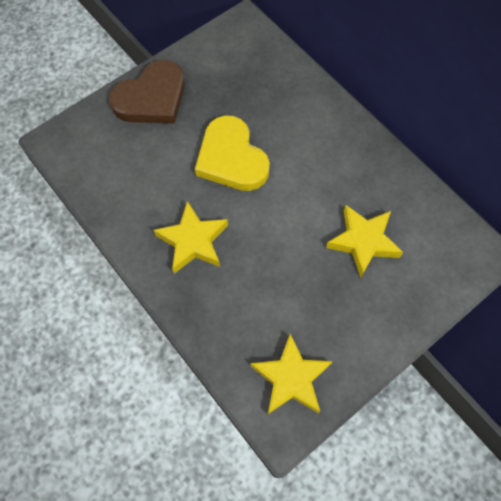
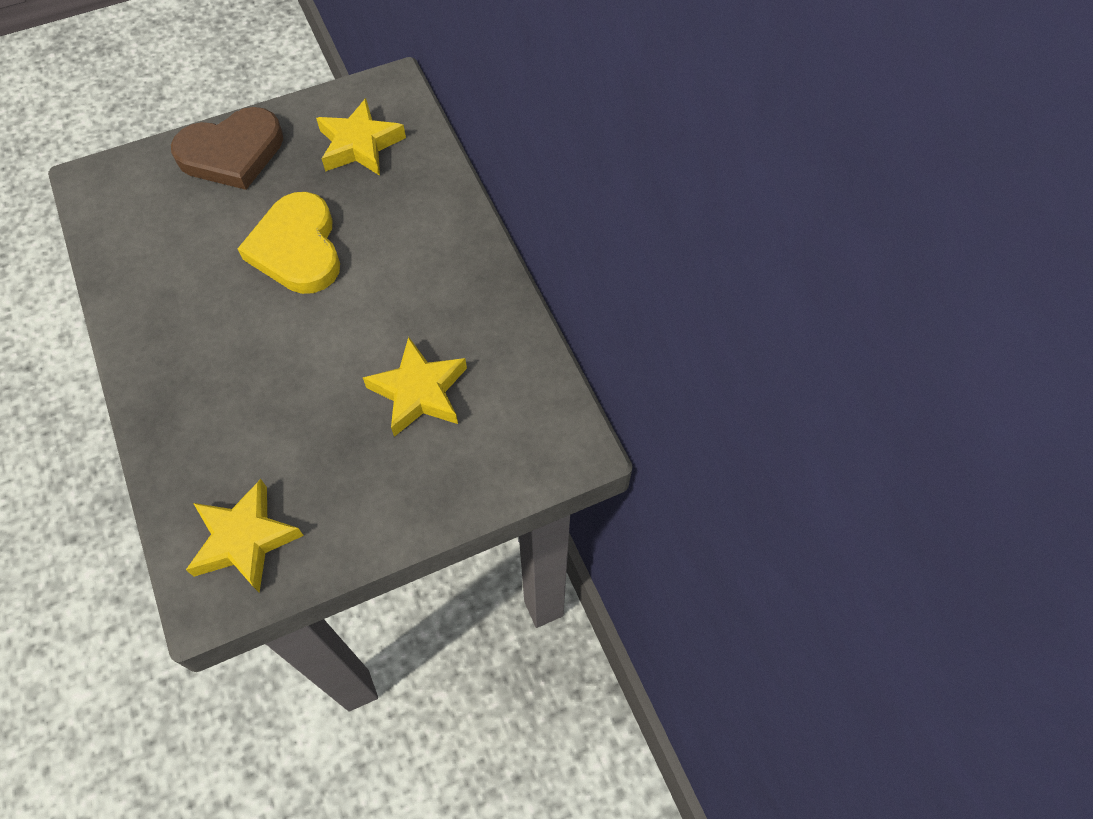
camera: 15 degrees right, 5 degrees down
(193, 241) = (201, 339): yellow star -> yellow star (360, 145)

